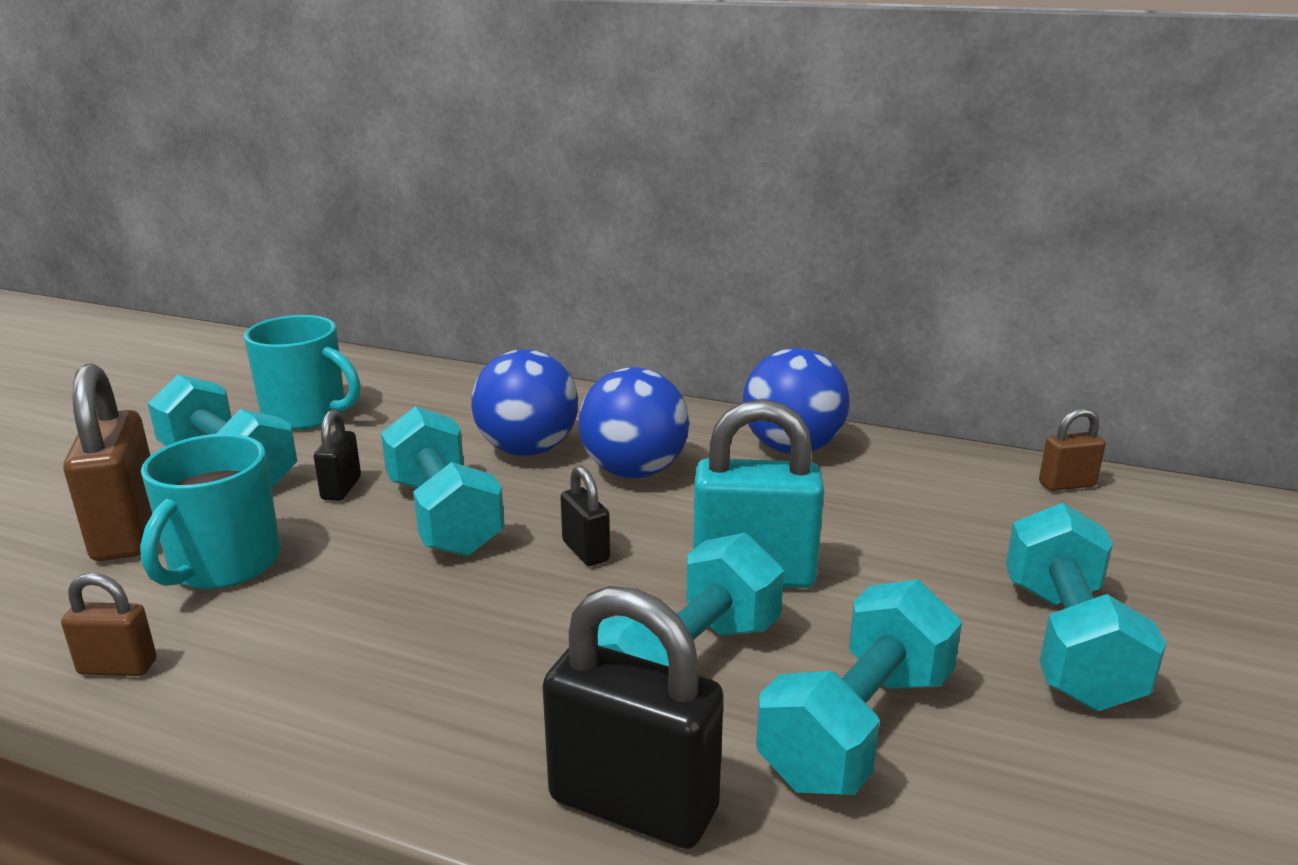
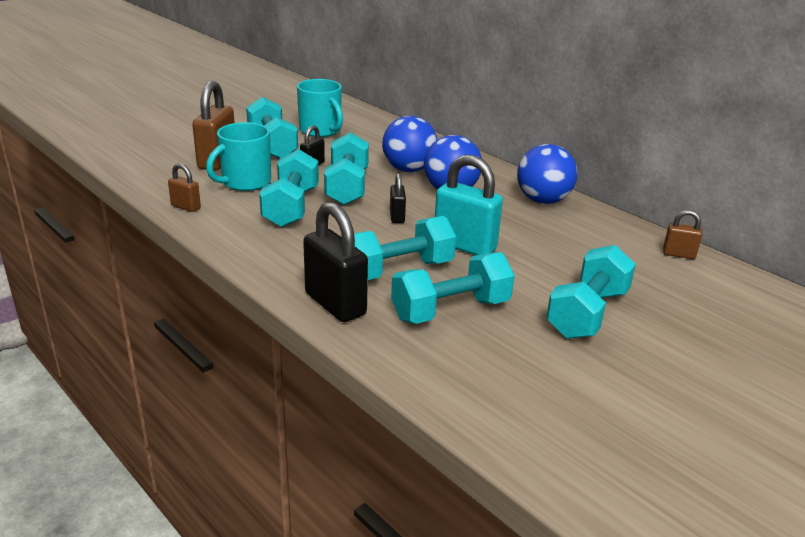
camera: 25 degrees right, 5 degrees up
(364, 594) = (291, 207): none -> turquoise dumbbell

